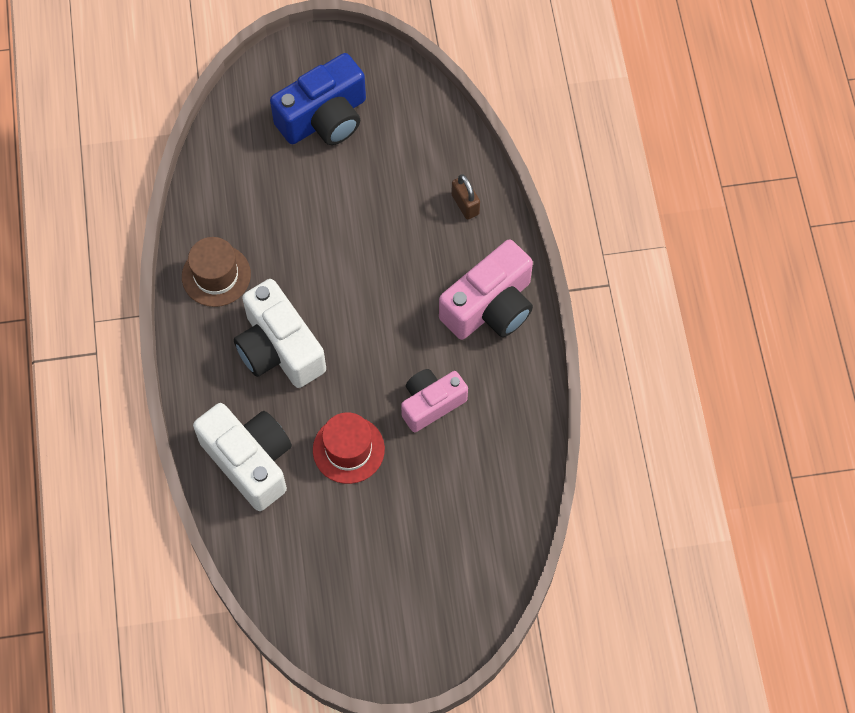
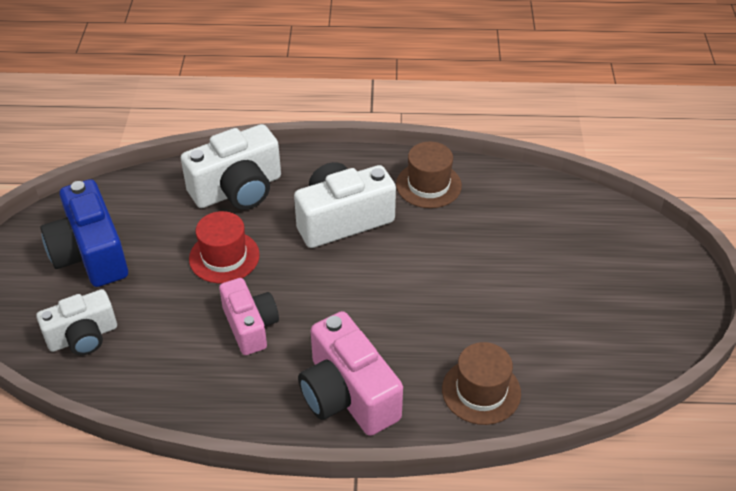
camera: 100 degrees right, 20 degrees down
(324, 118) = (601, 282): blue camera -> blue camera (90, 254)
(465, 204) = (481, 391): brown padlock -> brown hat
(472, 551) = (83, 336): none -> white camera

